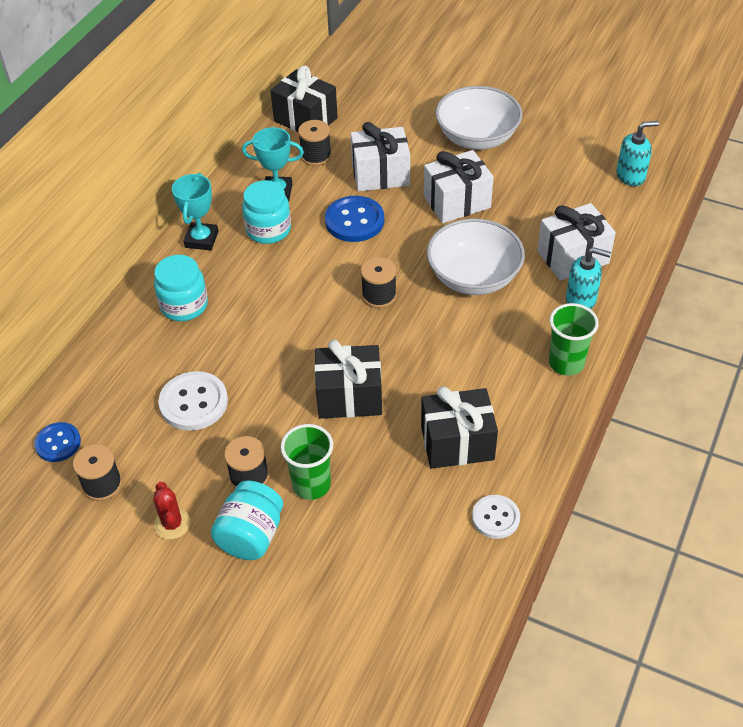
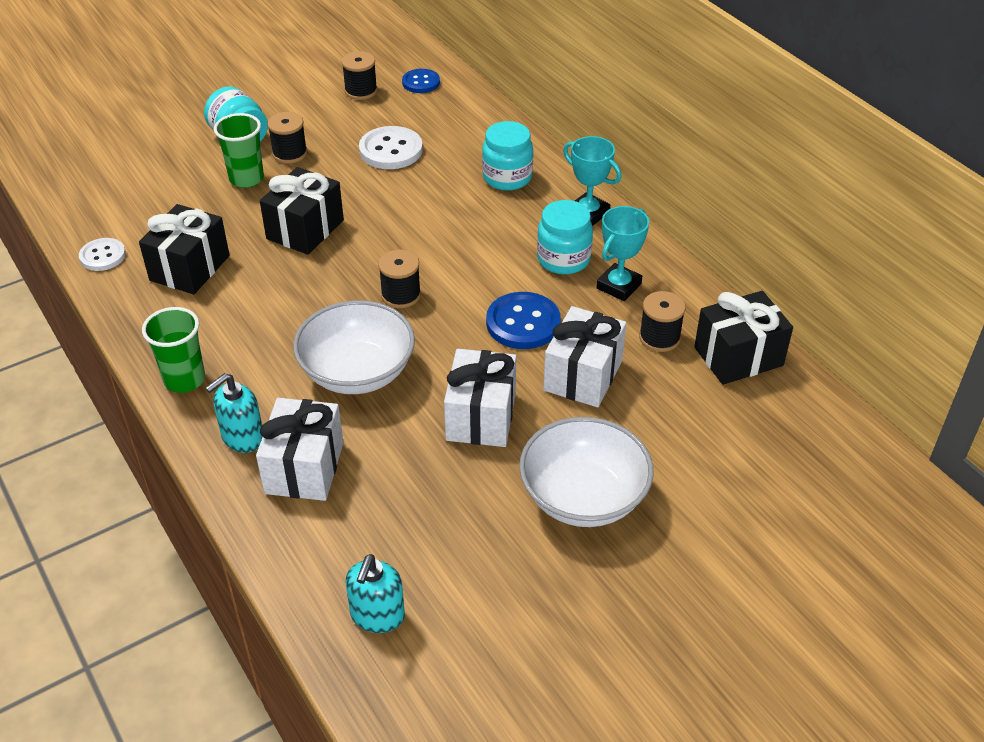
camera: 120 degrees right, 5 degrees down
(172, 524) = (291, 109): red cactus -> none

